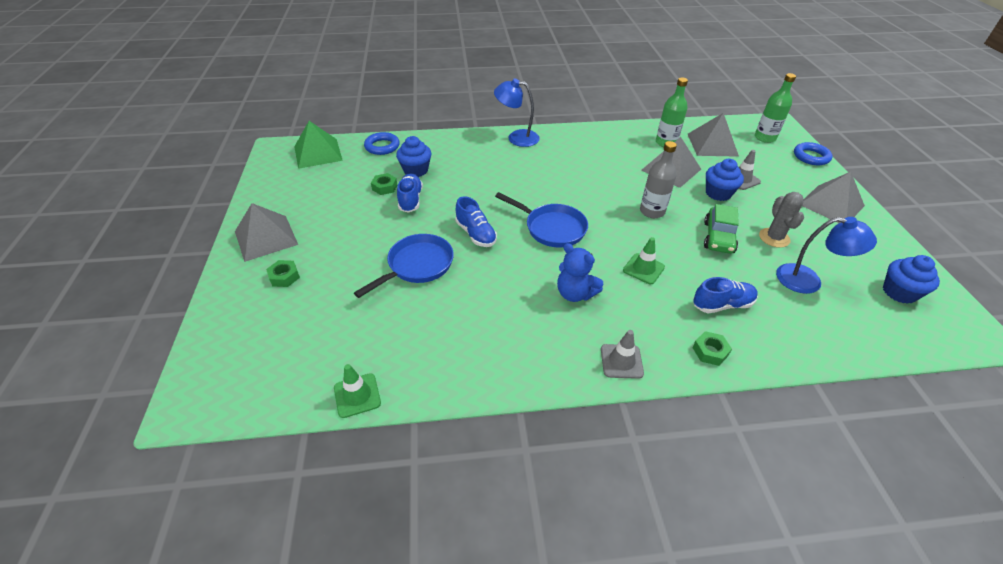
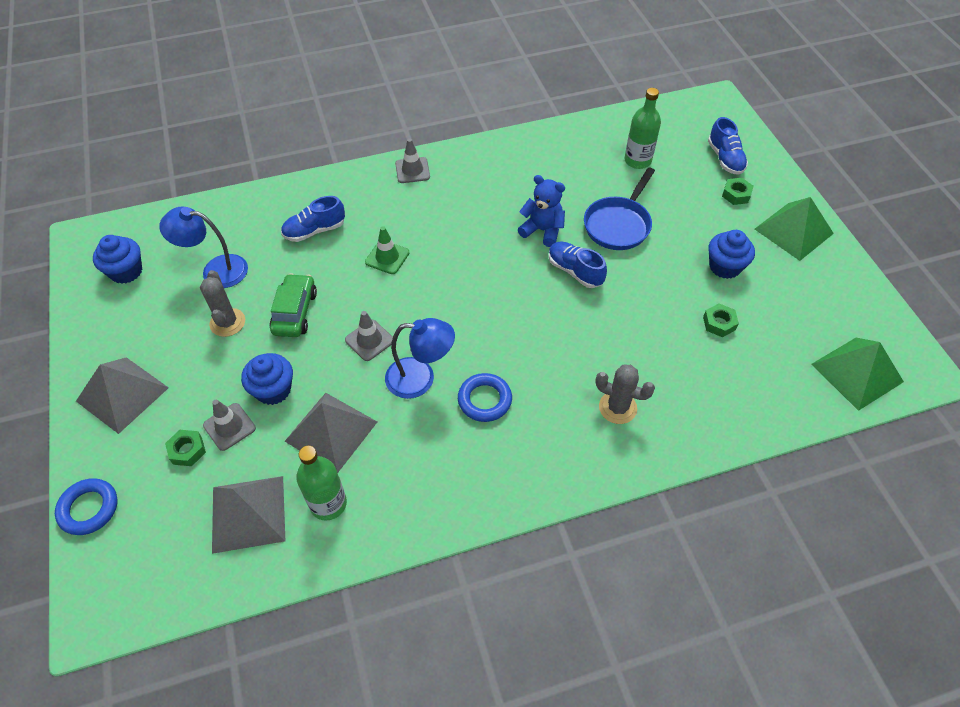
camera: 170 degrees right, 10 degrees up
(266, 238) = (793, 231): grey pyramid -> green pyramid
(357, 395) = (606, 121): green traffic cone -> none
(382, 146) = (777, 405): blue ring -> blue ring (484, 400)
(410, 200) = (674, 308): blue shoe -> blue shoe (725, 159)
(416, 170) = (698, 362): blue cupcake -> blue cupcake (725, 267)
(482, 157) = (617, 407): none -> grey cactus
(516, 137) = (581, 469): blue lamp -> blue lamp (420, 378)
(552, 228) = (491, 293): blue pan -> none
(575, 293) = (456, 220): blue teddy bear -> blue teddy bear (542, 230)
(652, 211) = (369, 340): grey bottle -> grey traffic cone
(710, 351) = (337, 188): green nut -> green nut (187, 450)
(765, 138) = (144, 556): green bottle -> green bottle (637, 161)

